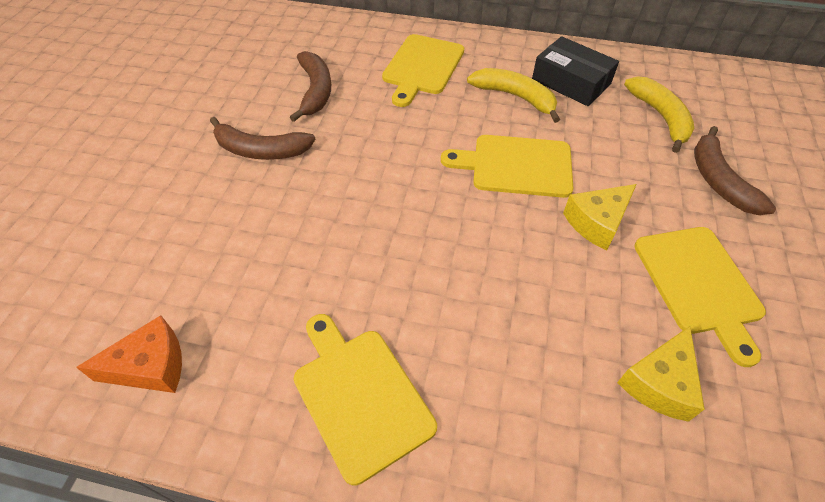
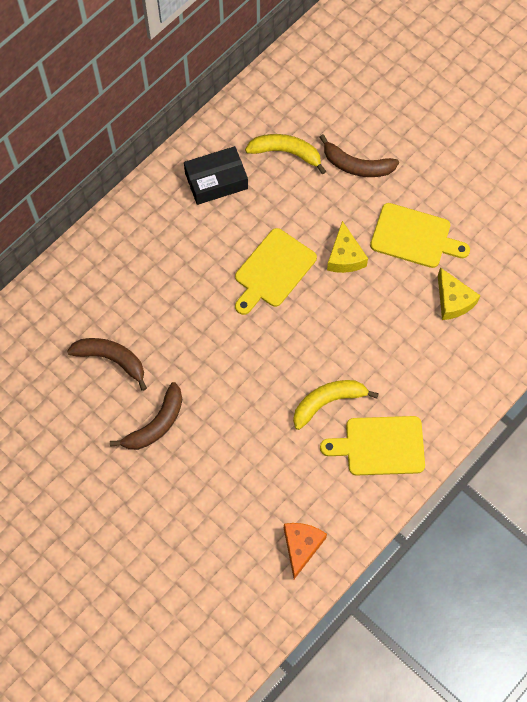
camera: 60 degrees left, 15 degrees up
(422, 67) = (132, 270): yellow cutting board -> none
(515, 97) = (208, 227): yellow banana -> yellow banana (328, 402)

